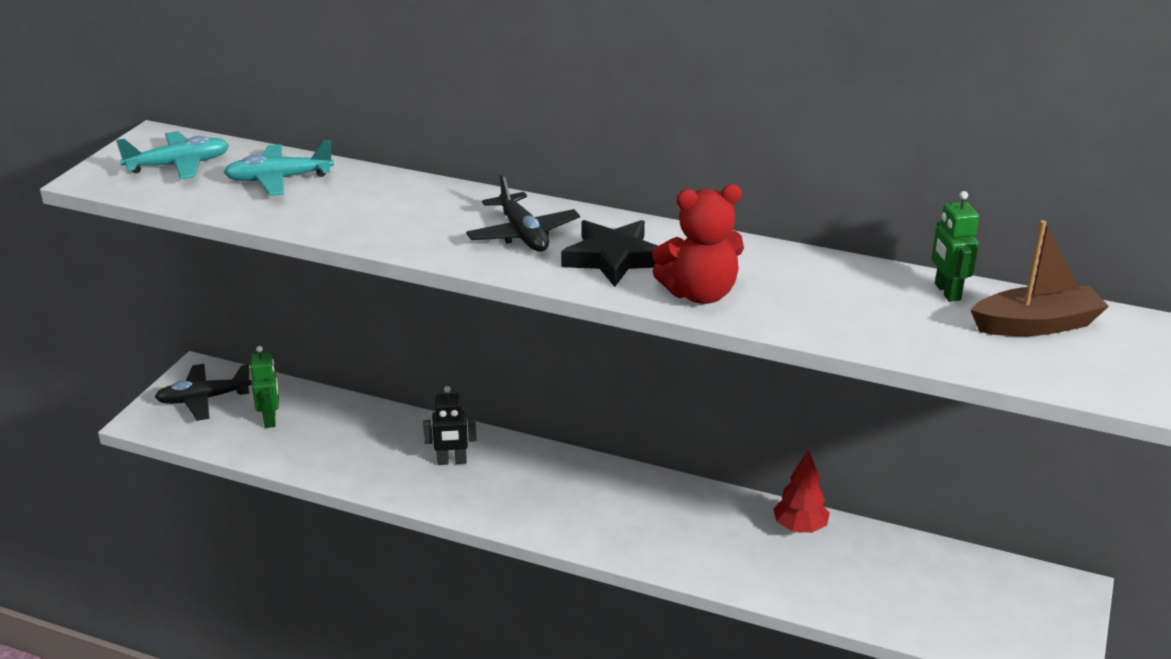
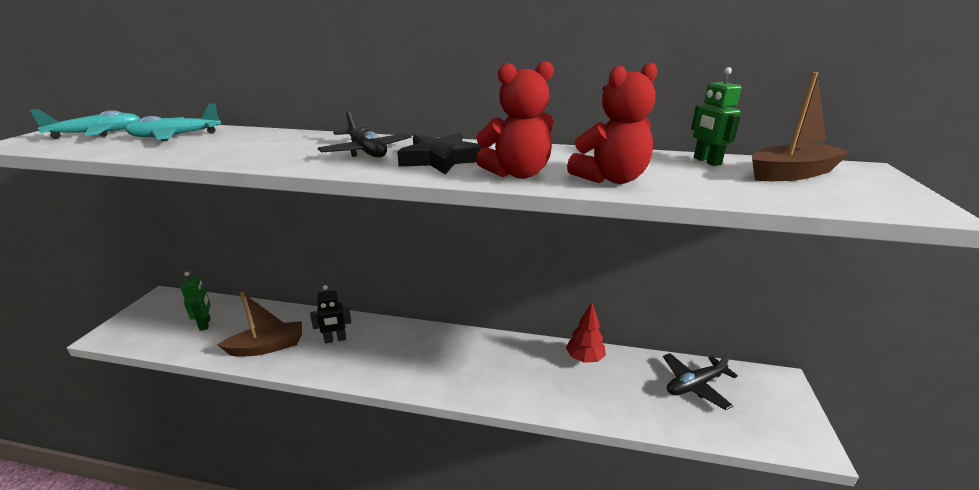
camera: 10 degrees left, 5 degrees down
(204, 399) = (159, 315): black plane -> black plane (695, 385)
(361, 461) = (268, 347): none -> brown boat
(807, 313) = (611, 179): none -> red teddy bear

